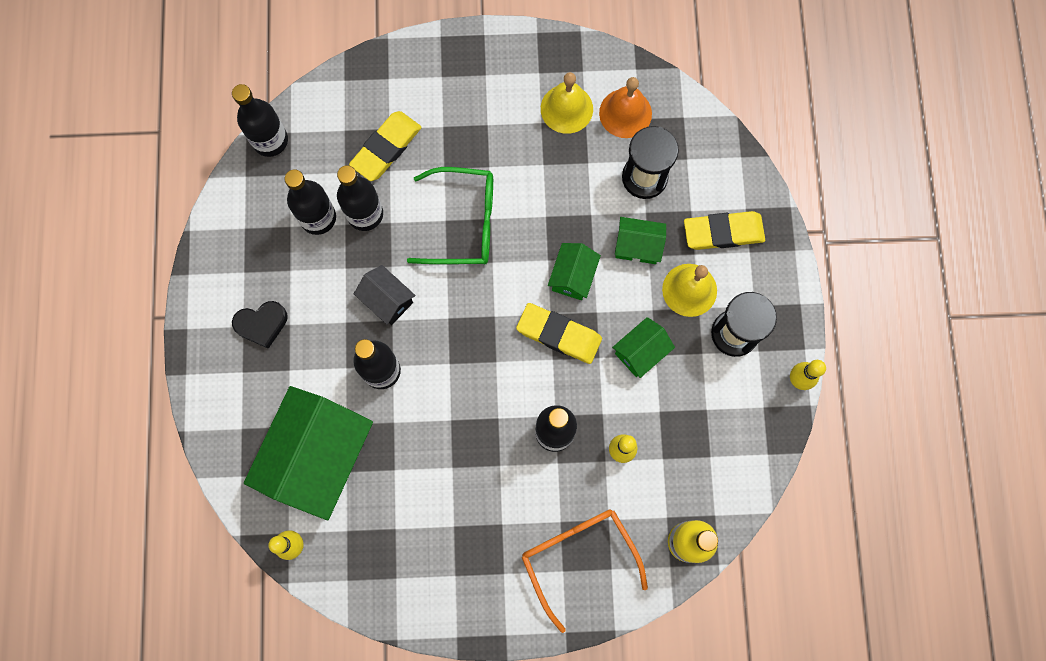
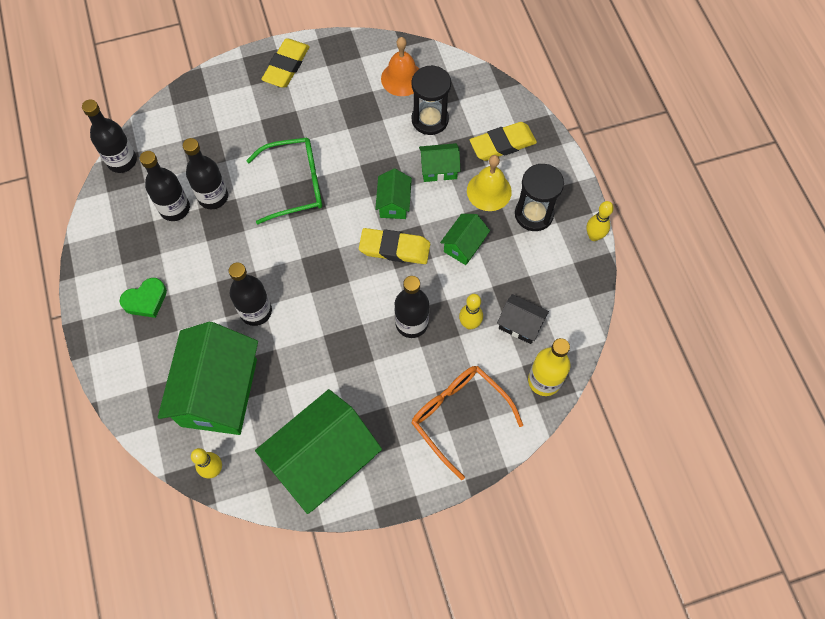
camera: 15 degrees left, 10 degrees down
(262, 324) = (146, 300): black heart -> green heart
(386, 148) = (219, 145): yellow eraser -> yellow eraser (286, 66)
(387, 300) = (247, 256): black house -> black house (520, 325)
(415, 567) = (323, 460): none -> green house
(566, 108) = (355, 85): yellow bell -> none

